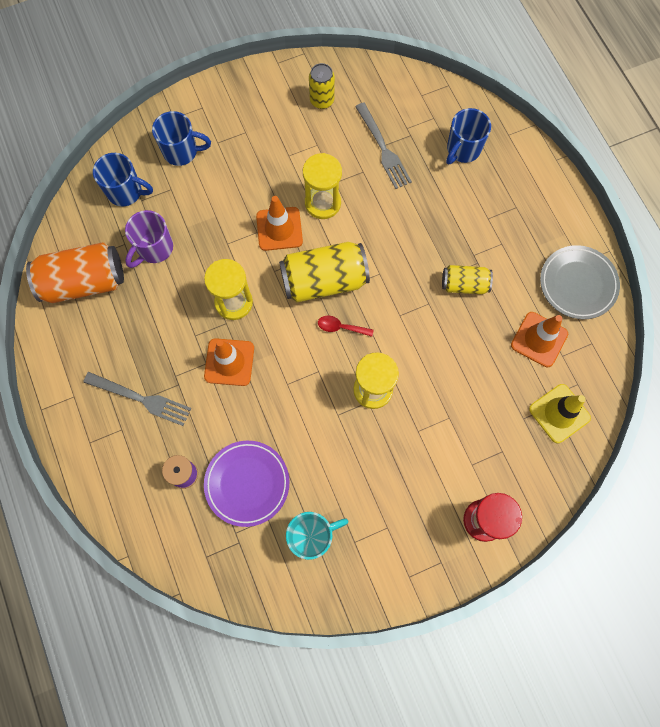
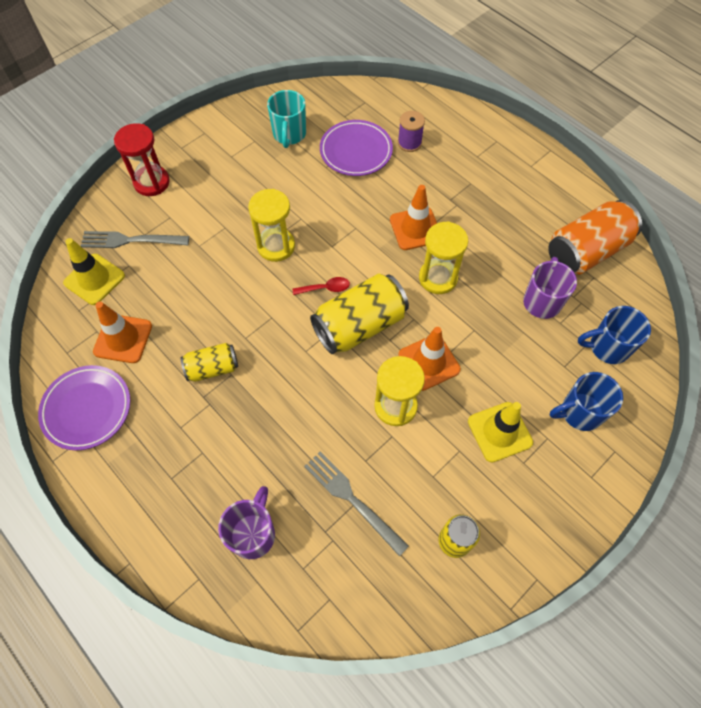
camera: 160 degrees right, 10 degrees down
(141, 399) = (474, 180): grey fork -> grey fork (130, 240)
(251, 158) = (499, 432): none -> yellow traffic cone
(312, 536) = (289, 135): turquoise mug -> turquoise mug turned 45 degrees counterclockwise
(462, 150) = (253, 533): blue mug -> purple mug
(577, 284) = (87, 409): grey plate -> purple plate

